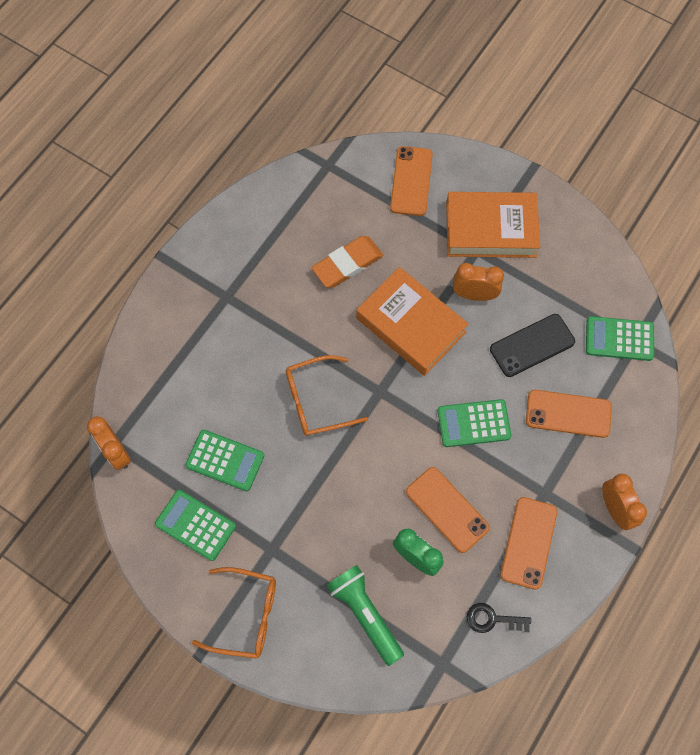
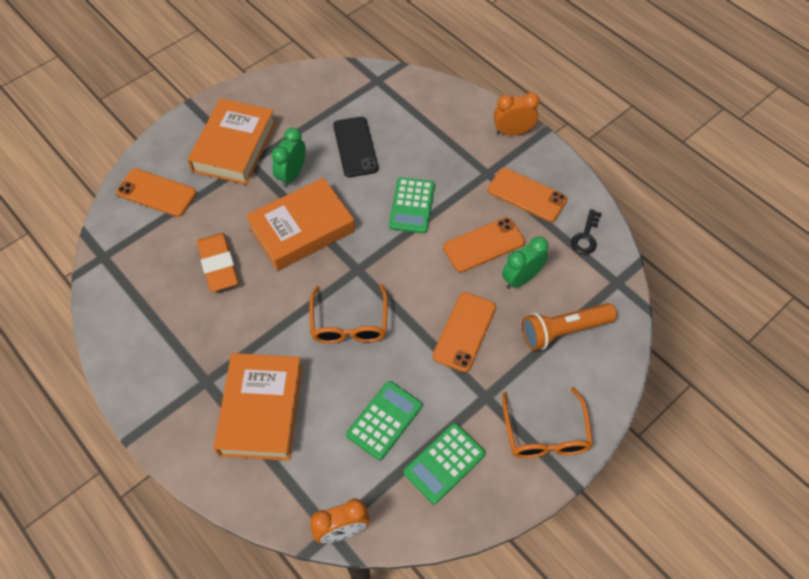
camera: 75 degrees left, 10 degrees down
(210, 351) = (261, 410): none -> orange book
(246, 615) = (545, 434): orange glasses -> orange glasses turned 150 degrees clockwise
(365, 614) = (563, 331): green flashlight -> orange flashlight
(474, 295) = (292, 175): orange clock -> green clock
(568, 414) = (424, 139): orange phone -> orange phone (464, 331)
(619, 339) = (371, 90): green calculator -> none

